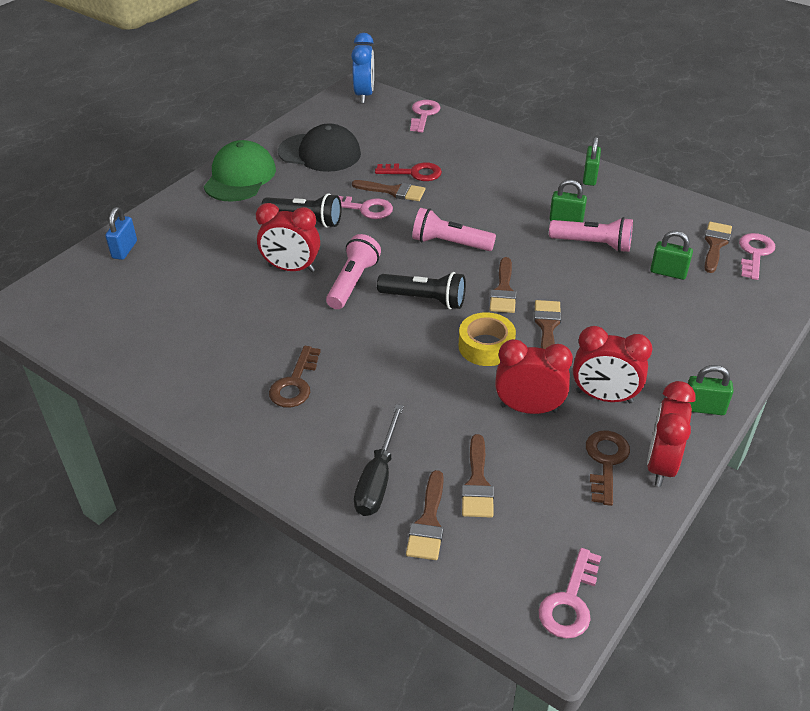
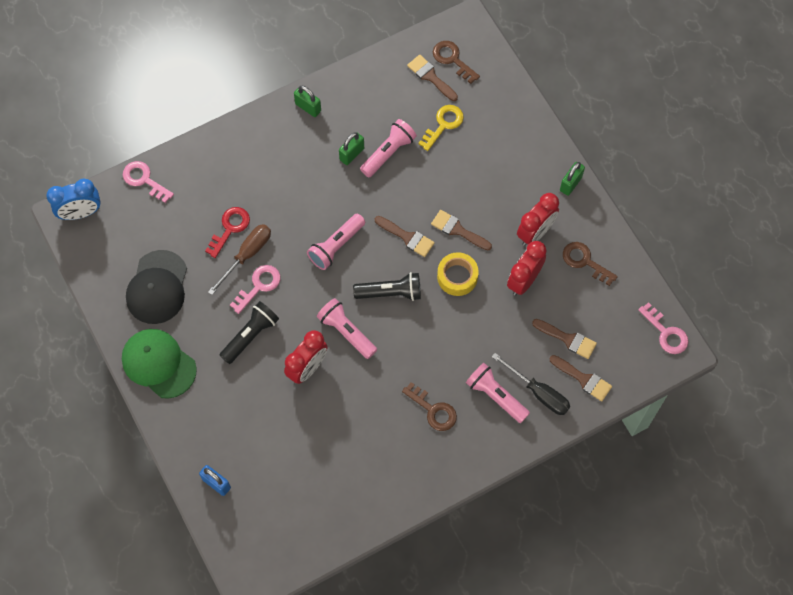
camera: 65 degrees left, 25 degrees up
(320, 153) = (157, 287): black cap -> black cap turned 150 degrees clockwise
(347, 435) = (495, 396): none -> pink flashlight
(364, 95) = (81, 213): blue clock -> blue clock turned 135 degrees clockwise
(393, 191) = (247, 255): brown brush -> brown screwdriver
(425, 299) = (390, 292): black flashlight -> black flashlight turned 45 degrees clockwise
(661, 465) = (600, 234): red clock -> none
(668, 273) = (443, 124): green padlock -> yellow key
(754, 253) = (452, 59): pink key -> brown key

